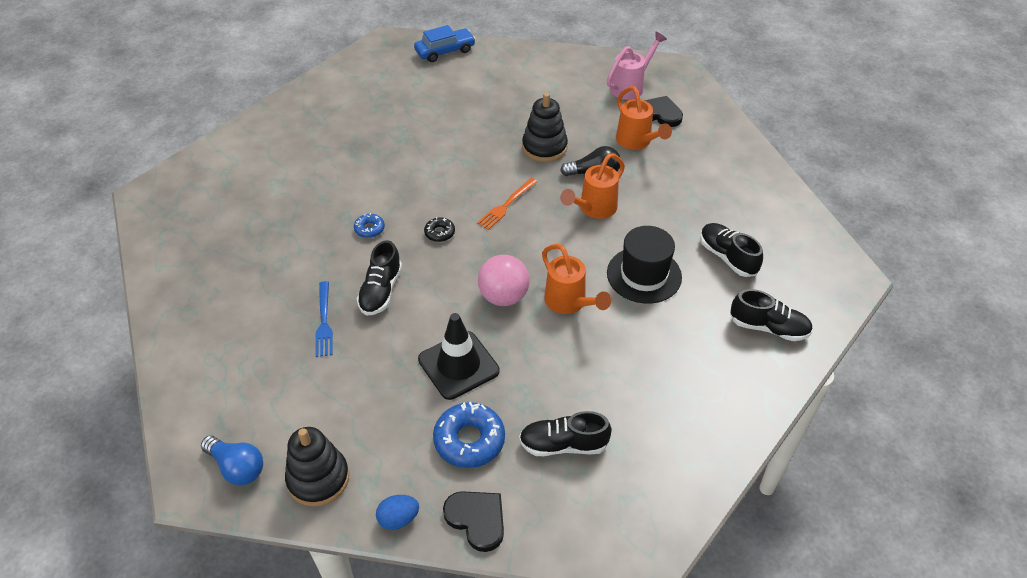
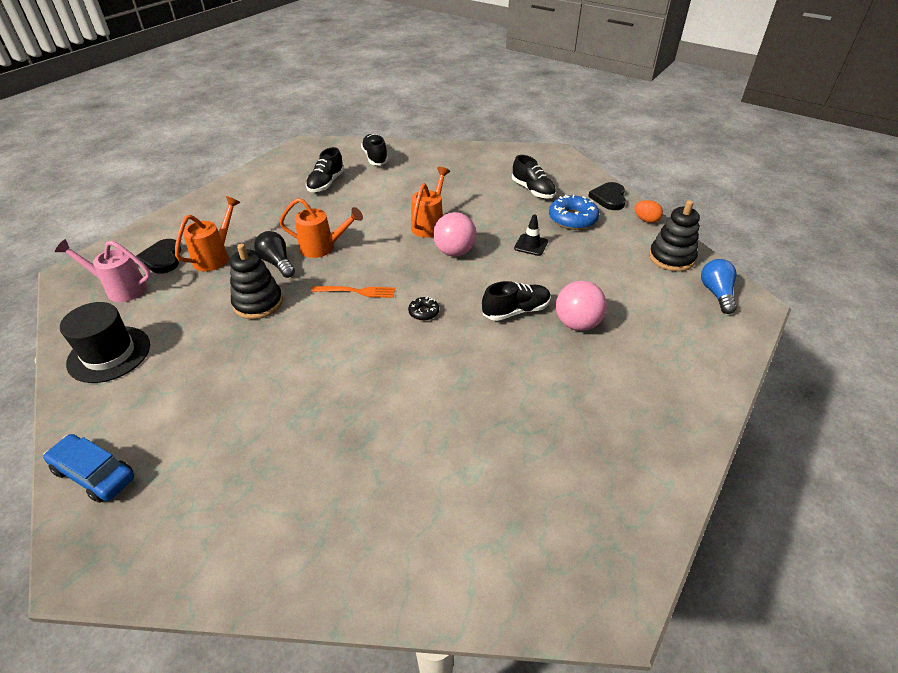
camera: 125 degrees left, 5 degrees down
(324, 322) = (577, 323): blue fork -> pink ball
(369, 229) = (461, 356): blue donut -> none
(398, 519) = (646, 220): blue egg -> orange egg
(458, 365) = (531, 245): black traffic cone -> black traffic cone, size x0.57
(644, 275) = (373, 206): black hat -> black hat (109, 354)

